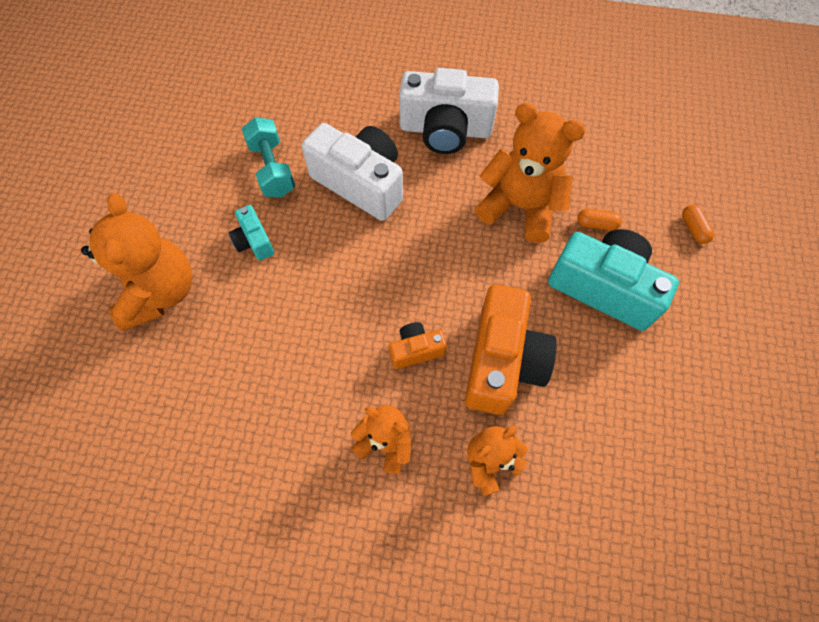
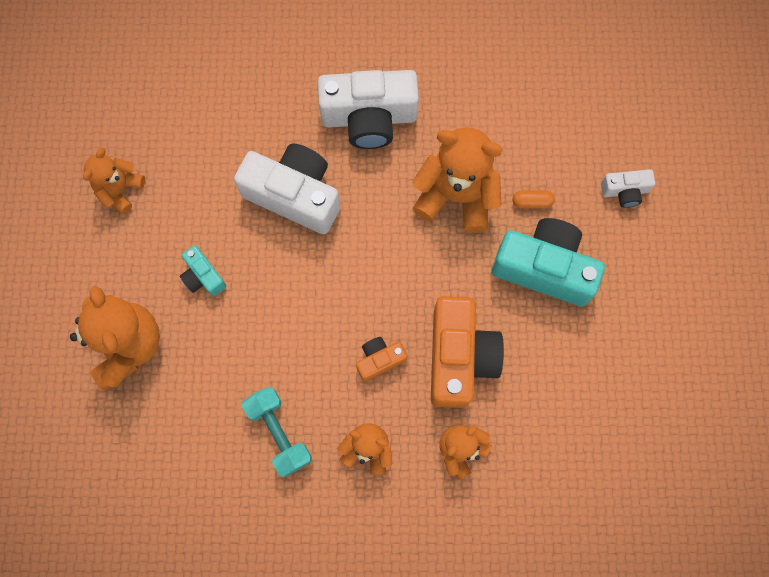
camera: 10 degrees left, 10 degrees up
(197, 155) = (120, 190): none -> orange teddy bear
(272, 169) = (201, 193): turquoise dumbbell -> turquoise dumbbell (279, 433)
(693, 229) = (624, 191): orange capsule -> white camera

